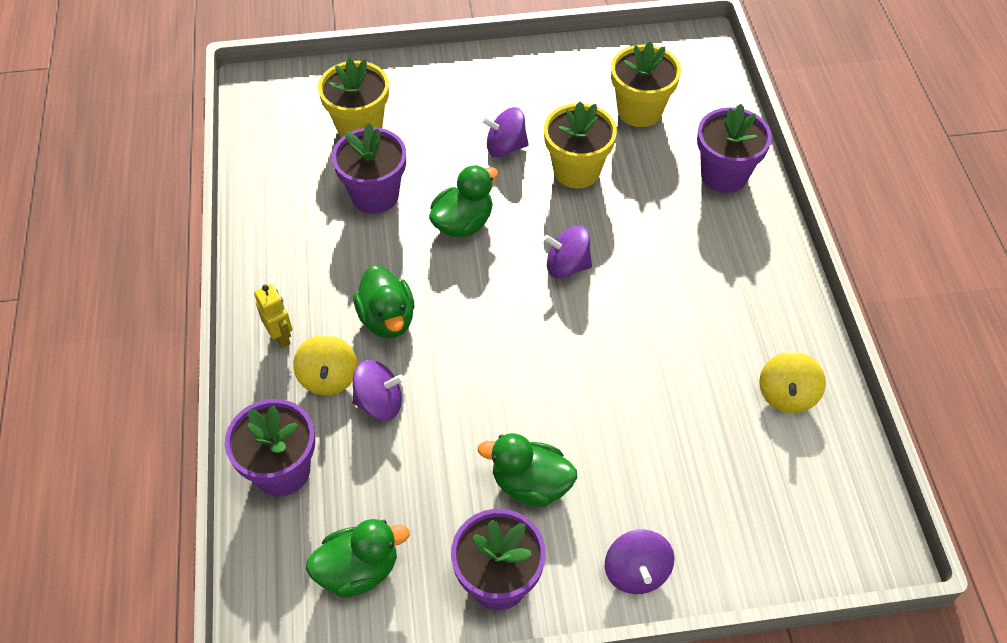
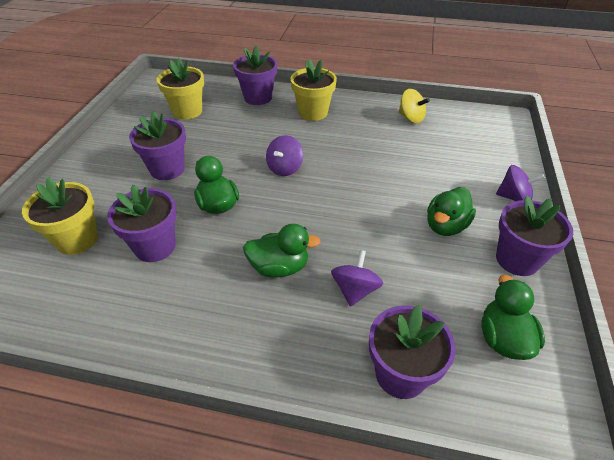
camera: 70 degrees left, 10 degrees down
(281, 336) = (260, 344): yellow robot -> none
(328, 378) = (318, 318): yellow spinning top -> none
(505, 147) = (167, 169): purple spinning top -> purple flower pot
(576, 171) = (213, 145): yellow flower pot -> yellow flower pot (313, 112)

